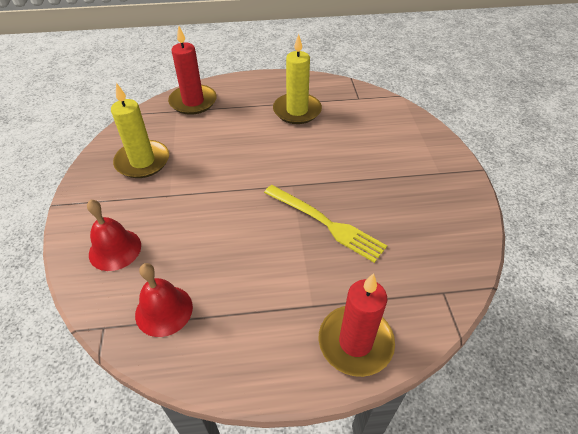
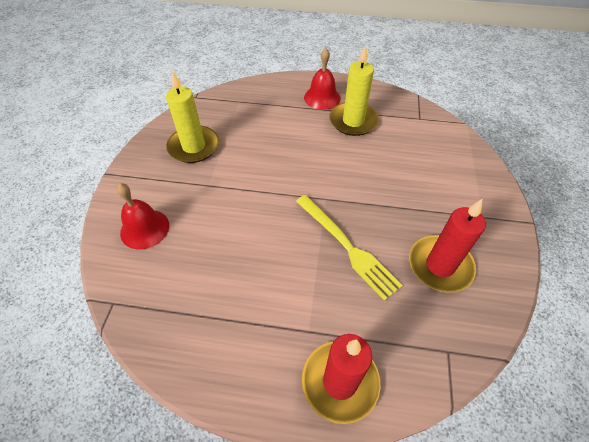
camera: 15 degrees right, 5 degrees up
(164, 310) = (169, 300): red bell -> red bell (322, 97)
(193, 102) = (256, 94): red candle -> red candle (440, 265)

